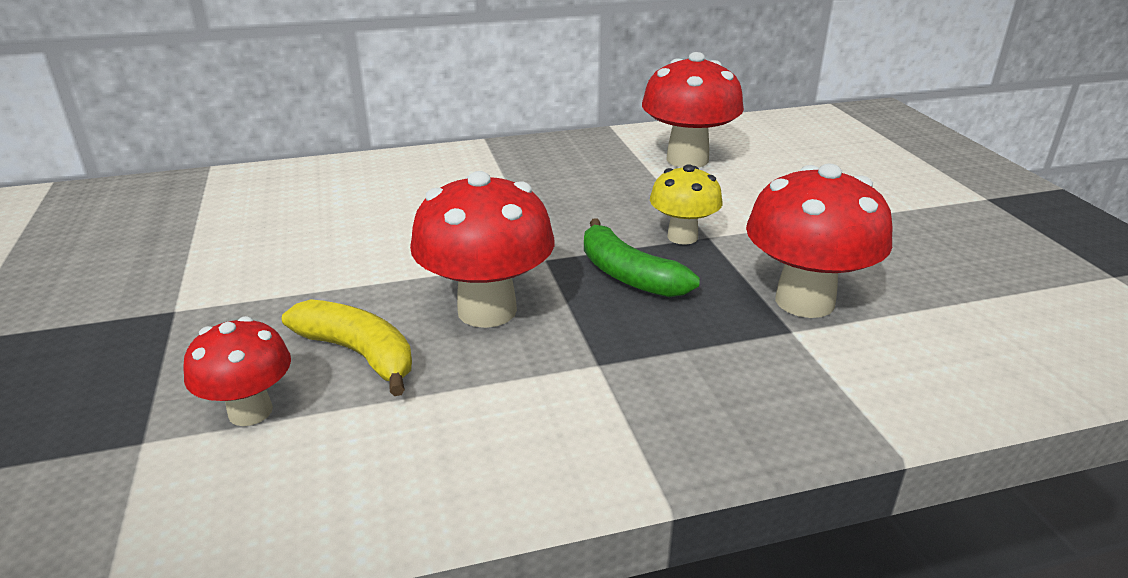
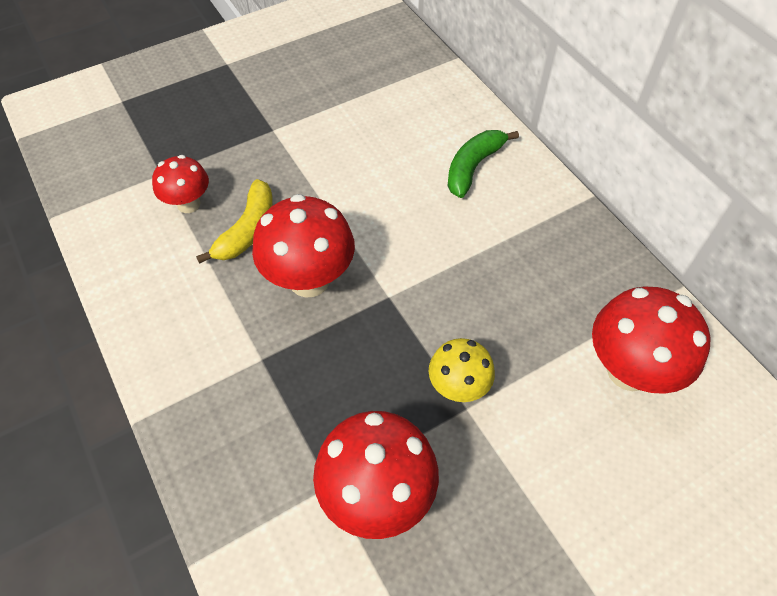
camera: 75 degrees right, 25 degrees up
(628, 275) = (381, 357): green banana -> green banana (473, 167)

